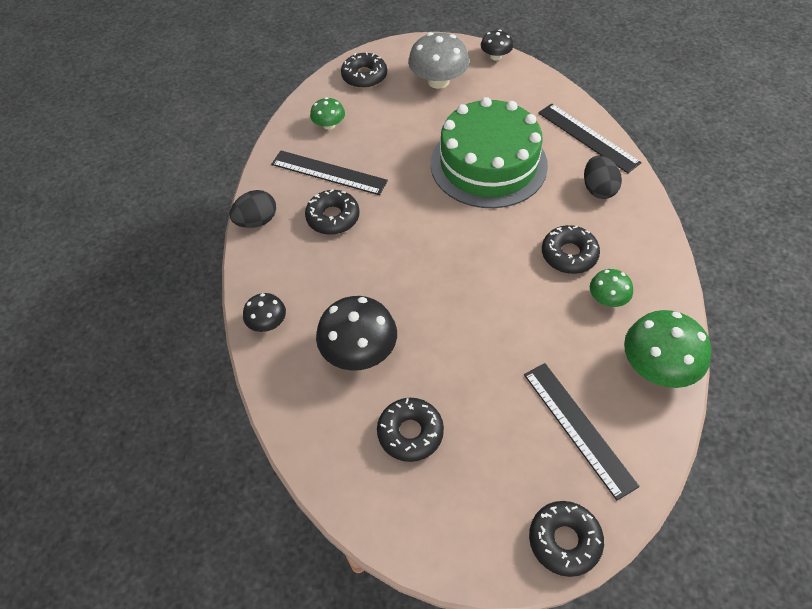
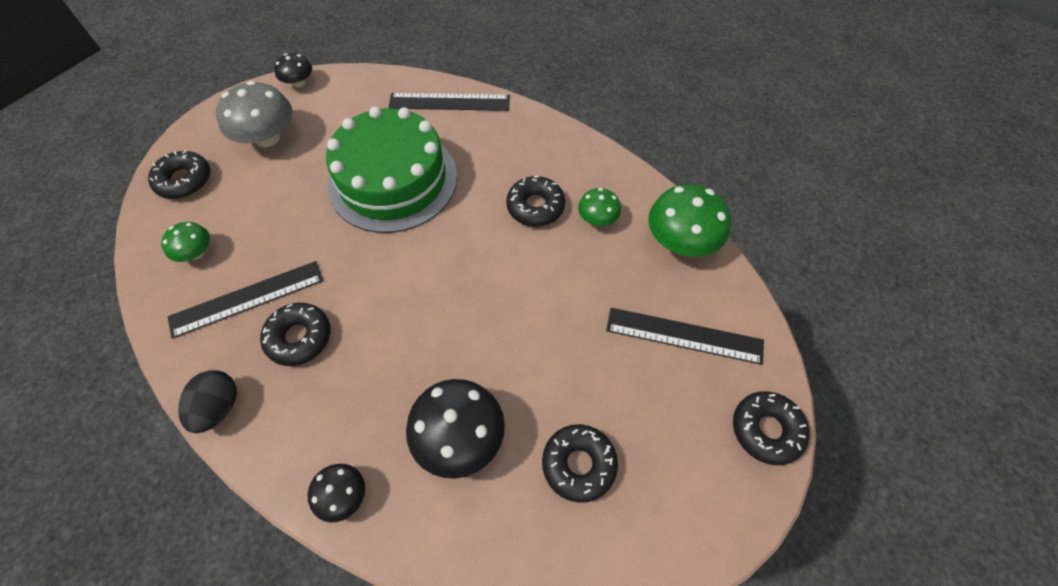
camera: 50 degrees left, 5 degrees up
(598, 189) = (501, 138): black egg -> none

